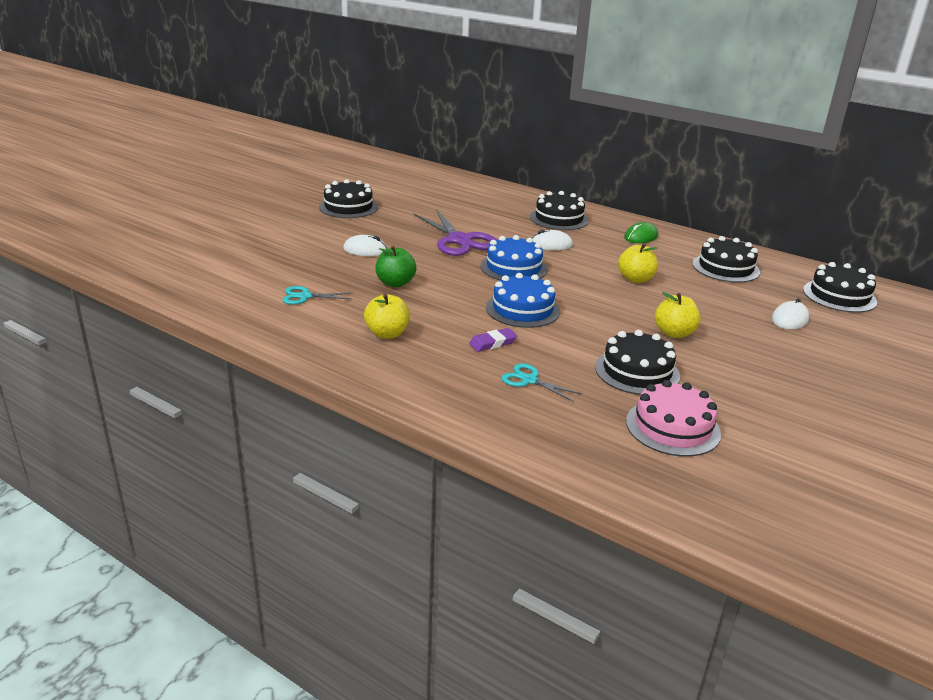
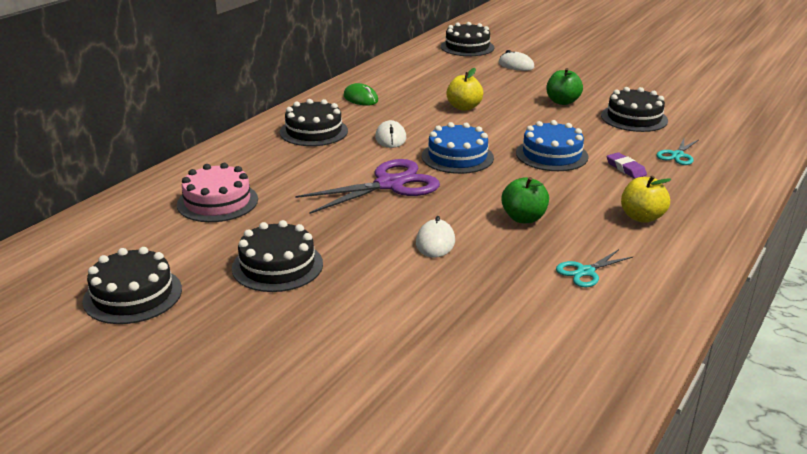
camera: 90 degrees left, 0 degrees up
(305, 296) = (585, 272): turquoise scissors -> turquoise scissors turned 60 degrees clockwise
(672, 427) = (702, 113): pink cake -> pink cake (217, 202)
(674, 333) = (562, 102): yellow apple -> green apple
(725, 268) = (426, 74): black cake -> black cake (133, 295)

